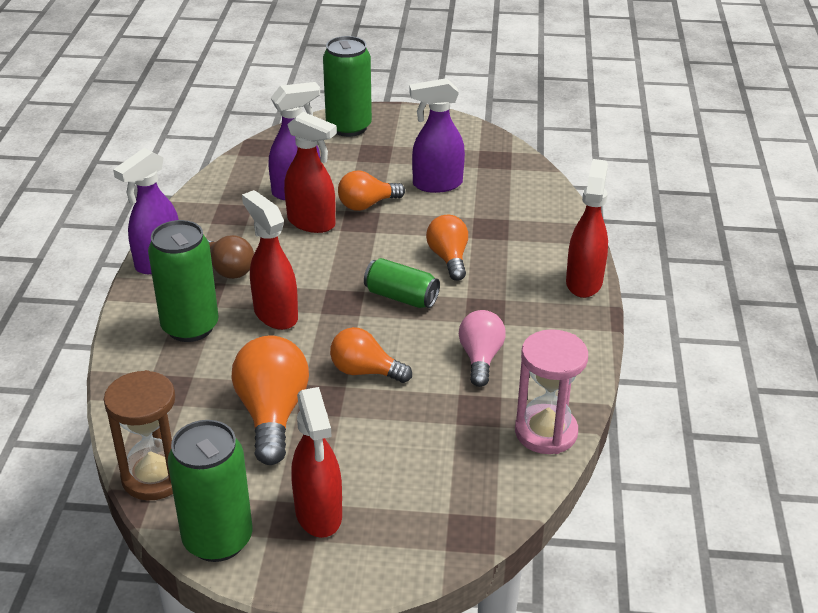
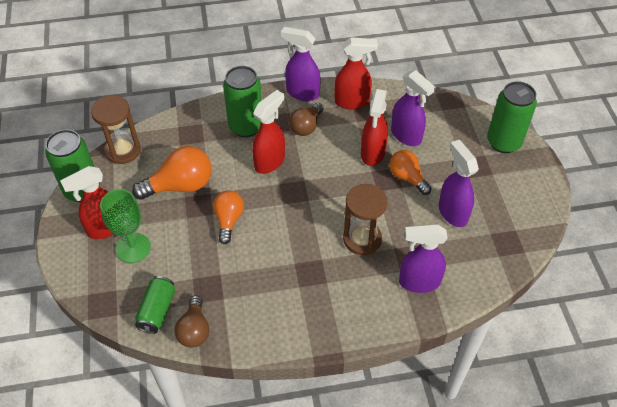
camera: 75 degrees right, 15 degrees up
(374, 484) = (133, 248): none -> green goblet
(401, 297) = (308, 222): green can -> green can (157, 310)
(449, 258) = (362, 239): orange light bulb -> brown hourglass
(480, 358) = (258, 279): pink light bulb -> none
(528, 229) = (418, 282): none -> purple spray bottle
(546, 432) = (194, 330): pink hourglass -> brown light bulb
(584, 282) = (365, 330): red spray bottle -> red spray bottle (352, 102)

